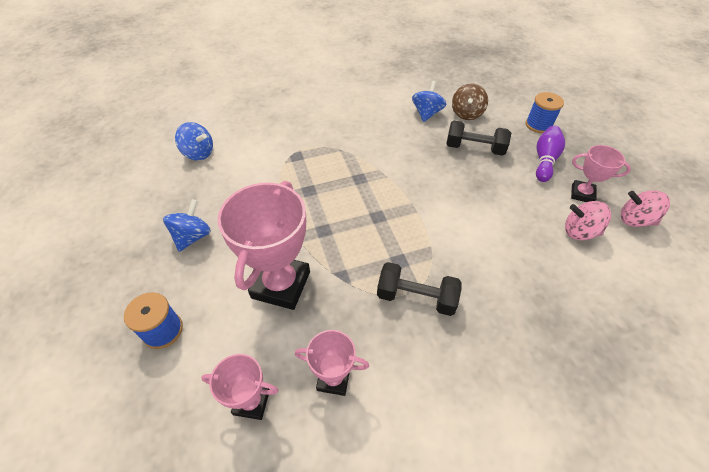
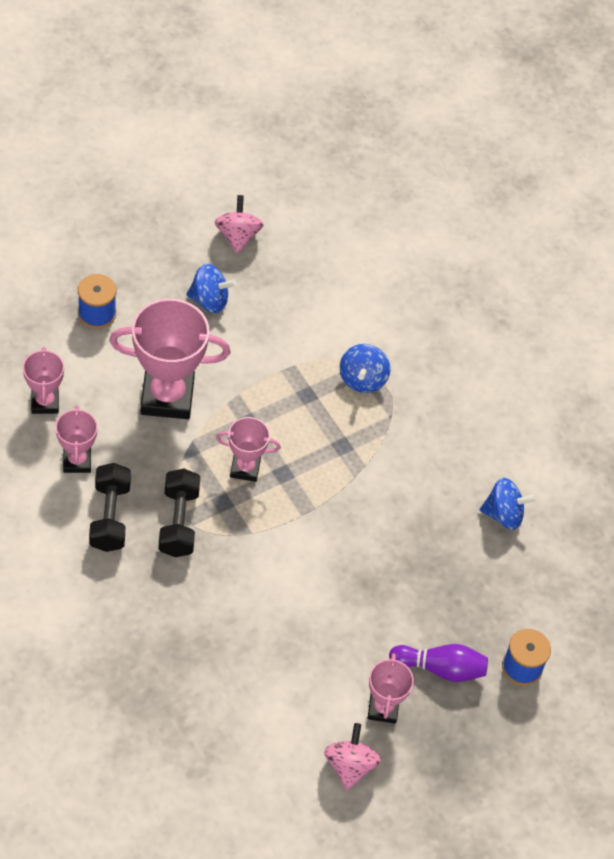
camera: 70 degrees right, 5 degrees up
(198, 153) = (339, 263): blue spinning top -> blue spinning top (362, 379)
(368, 240) = (245, 468): none -> pink trophy
(466, 113) = (520, 568): brown spinning top -> none
(474, 148) = (440, 578): black dumbbell -> black dumbbell (110, 517)
(579, 232) = (312, 696): pink spinning top -> pink spinning top (237, 236)

